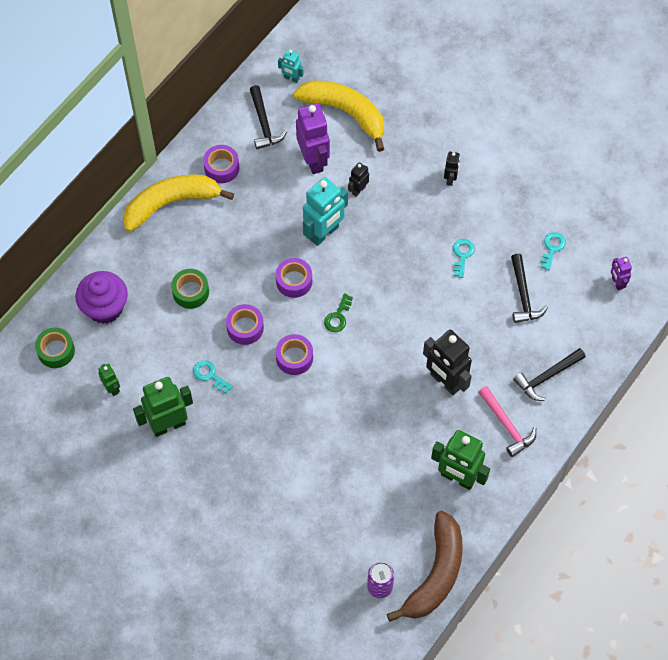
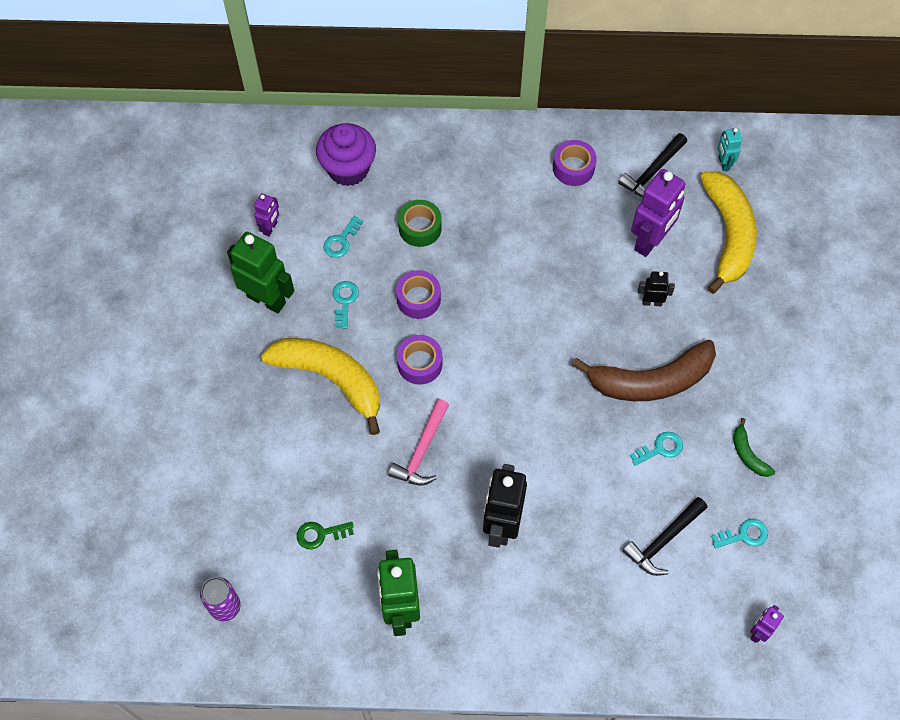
camera: 55 degrees right, 0 degrees up
(56, 351) = (274, 159): green tape -> none
(112, 388) = (270, 228): green robot -> purple robot
(160, 348) = (341, 241): none -> turquoise key
(171, 203) = (500, 151): yellow banana -> yellow banana (330, 379)
(294, 281) = (503, 309): purple tape -> none
(324, 233) = (577, 302): turquoise robot -> none
(338, 317) = (495, 374): green key -> green key (320, 534)
(436, 574) = (276, 655): brown banana -> brown banana (651, 381)
(450, 179) = (739, 380): black robot -> none
(503, 209) = (748, 454): none -> green banana
(506, 425) = (497, 620): pink hammer -> pink hammer (422, 450)
(547, 377) = (586, 627): black hammer -> none

